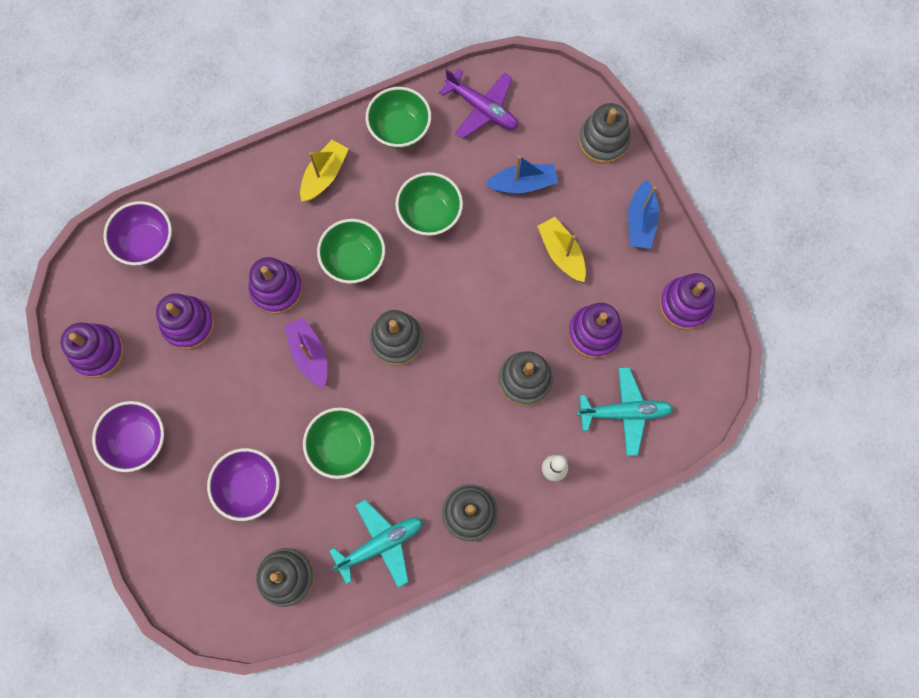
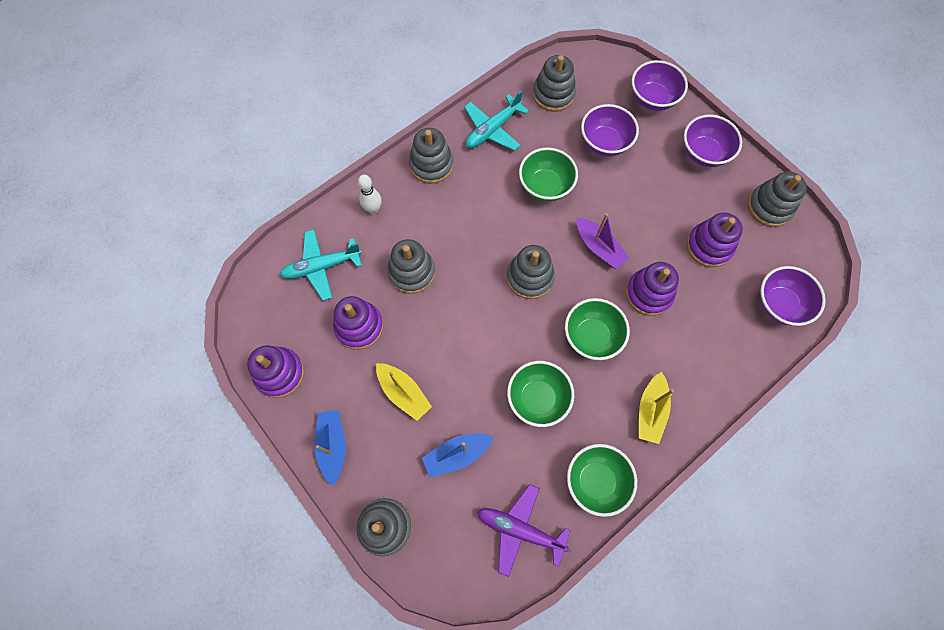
camera: 165 degrees right, 5 degrees down
(98, 352) = (769, 207): purple stacking toy -> grey stacking toy
(164, 535) = (652, 99): none -> purple bowl

